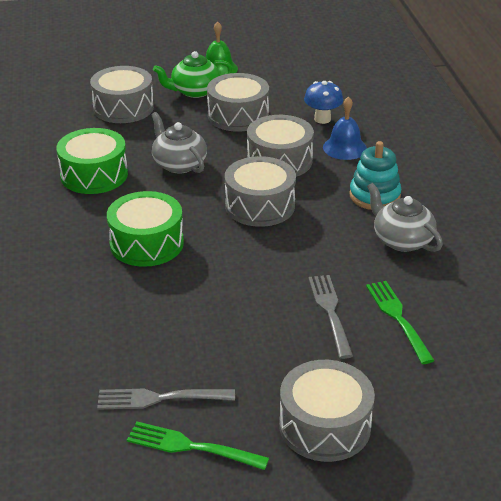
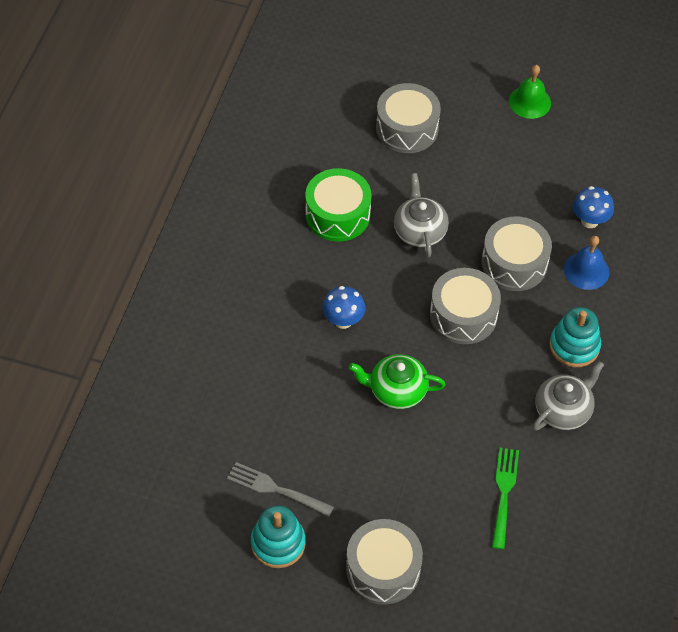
camera: 25 degrees right, 20 degrees up
(146, 243) = (343, 321): green drum -> blue mushroom
(192, 447) = (278, 543): green fork -> turquoise stacking toy
(194, 91) = (487, 129): green teapot -> green teapot (396, 390)
(238, 115) = (510, 183): grey drum -> none
(330, 312) = (452, 463): grey fork -> none
(401, 240) = (563, 410): grey teapot -> grey teapot turned 60 degrees clockwise

